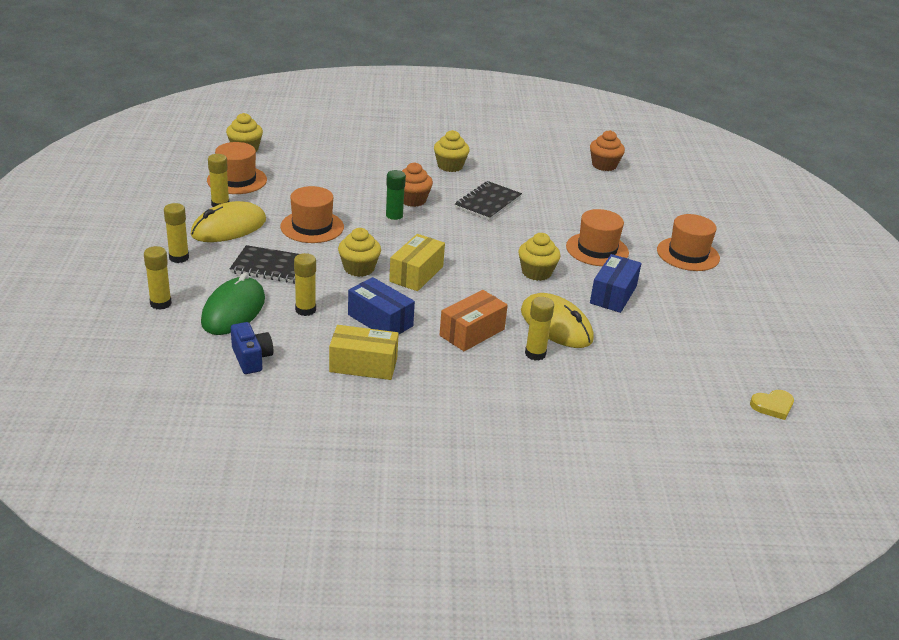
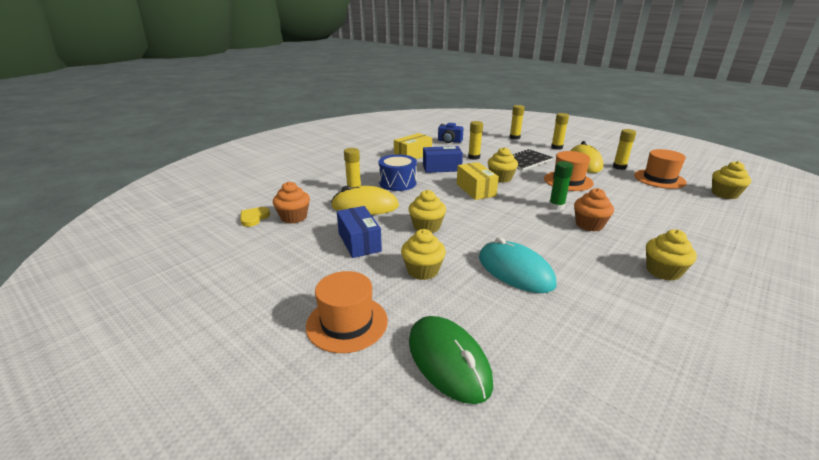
camera: 135 degrees right, 5 degrees down
(233, 310) = (492, 146): green mouse -> green mouse (448, 361)
(472, 332) = (398, 183): orange box -> blue drum
(488, 202) = (560, 257): black notebook -> none
(536, 215) = (515, 271): none -> turquoise mouse
(597, 249) = (422, 270): orange hat -> yellow cupcake
(604, 165) = (627, 416): orange cupcake -> orange cupcake (294, 217)
(772, 406) = (184, 232): yellow heart -> yellow heart (254, 218)

